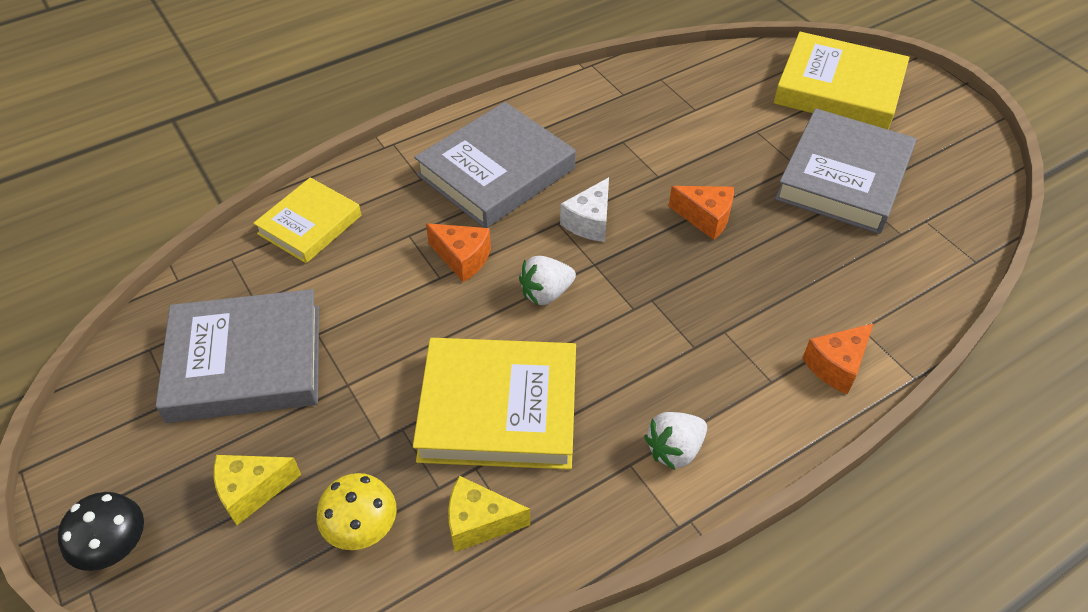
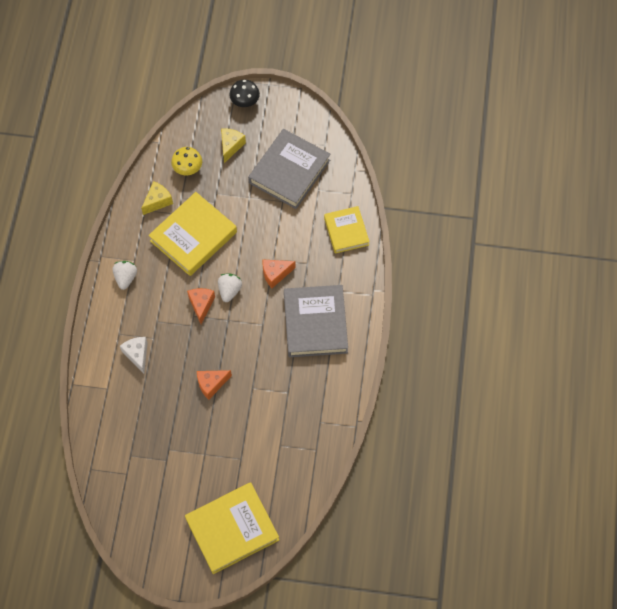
camera: 130 degrees right, 15 degrees up
(589, 222) = (251, 337): white cheese -> white cheese (137, 355)
(836, 366) = (103, 362): orange cheese -> orange cheese (201, 305)
(843, 178) = (179, 466): grey book -> none

